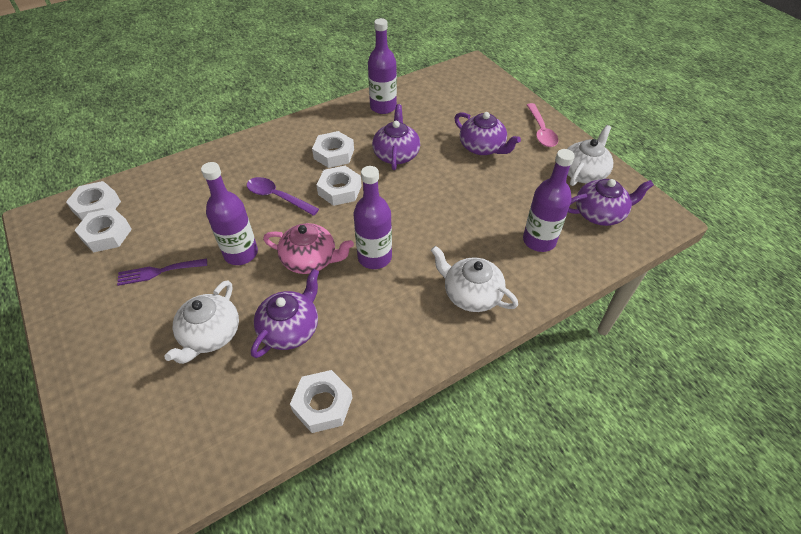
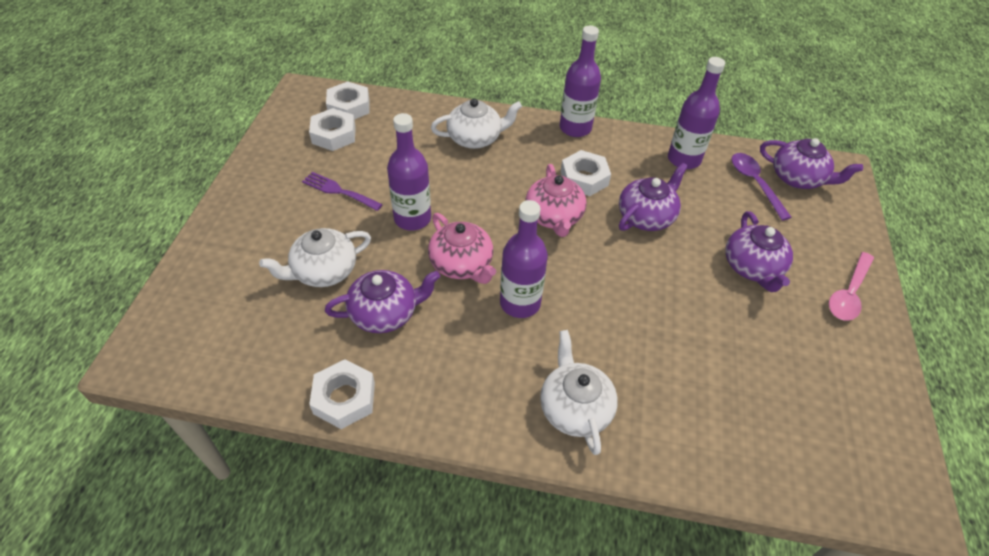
camera: 40 degrees right, 0 degrees up
(277, 197) = (492, 187): purple spoon -> purple spoon (755, 183)
(340, 190) = (554, 217): white nut -> pink teapot
(539, 240) = (709, 410): purple bottle -> purple bottle (575, 128)
(583, 173) = (852, 376): white teapot -> white teapot (475, 138)
(600, 213) = (822, 436): purple teapot -> purple teapot (798, 178)

